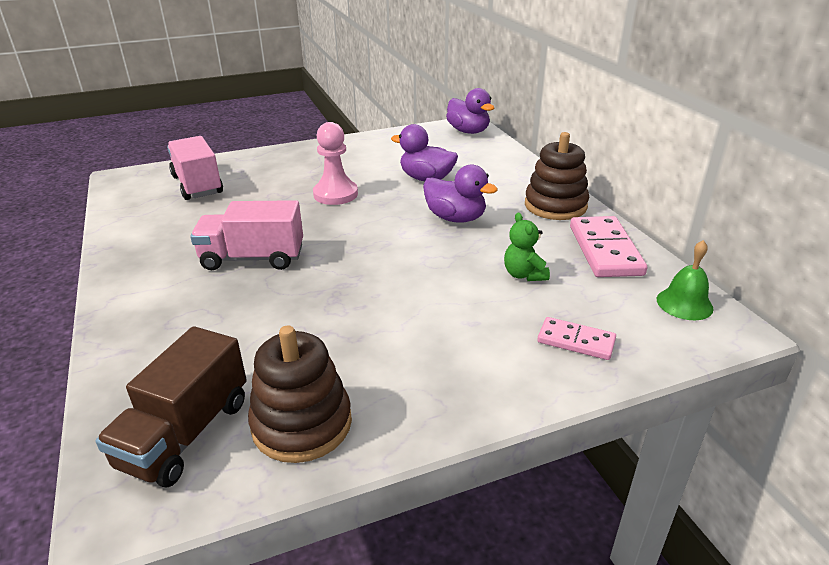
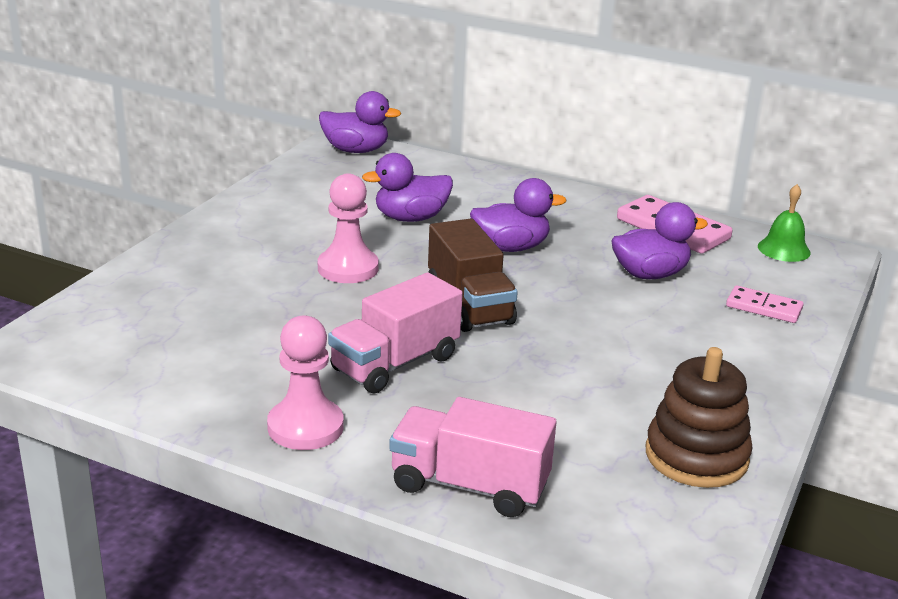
camera: 45 degrees left, 5 degrees down
(144, 271) = (305, 427): none -> pink pawn
(186, 433) = (631, 511): brown truck -> brown truck (469, 305)
(197, 185) = (155, 320): pink truck -> pink truck (469, 486)
(524, 275) = (650, 274): green teddy bear -> purple duck
(555, 205) = (573, 203): brown stacking toy -> none
(576, 341) = (764, 307): pink domino -> pink domino turned 45 degrees clockwise

